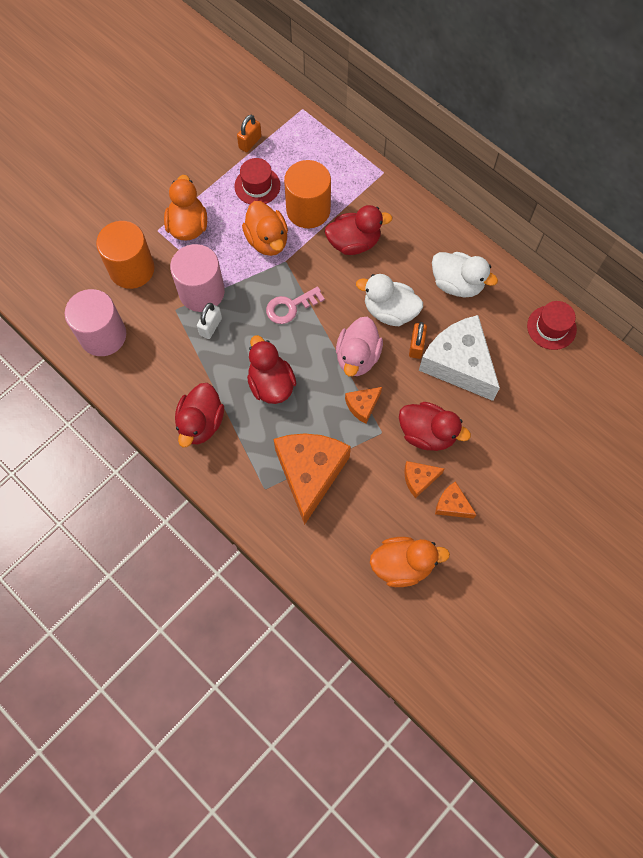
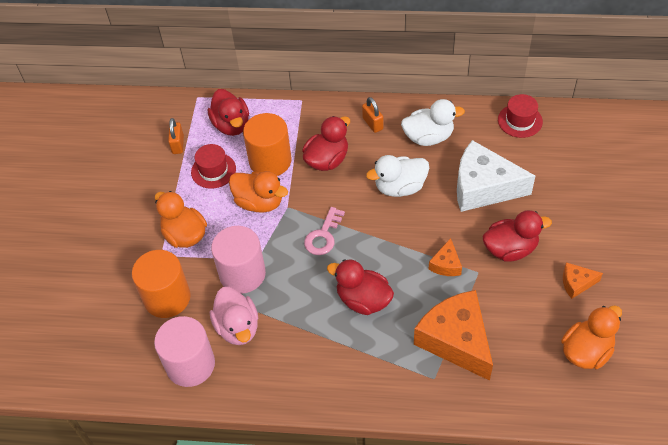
camera: 35 degrees left, 15 degrees down
(201, 423) = (337, 369): red duck -> red duck (231, 125)
(211, 326) = (274, 293): white padlock -> none
(357, 357) = (408, 234): pink duck -> pink duck (237, 327)
(416, 346) = (442, 196): orange padlock -> orange padlock (372, 123)
(419, 479) = (536, 284): orange cheese -> none

